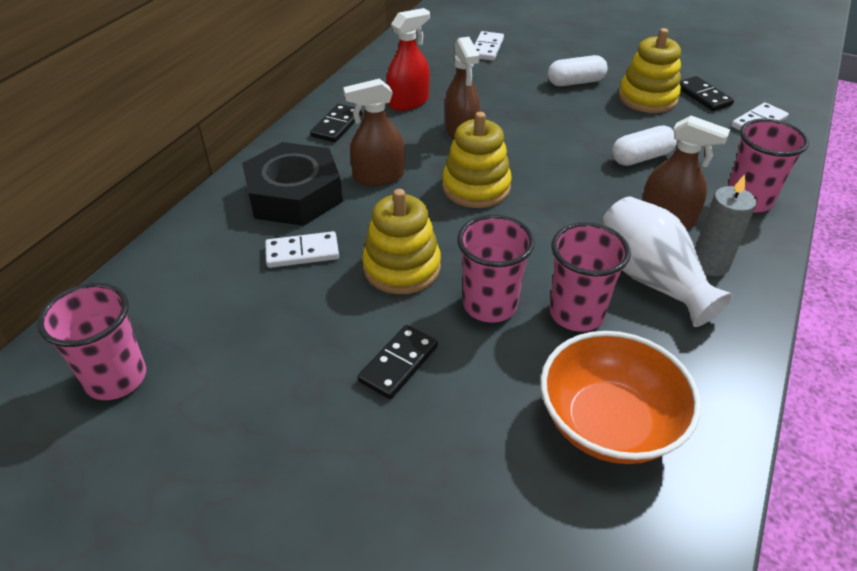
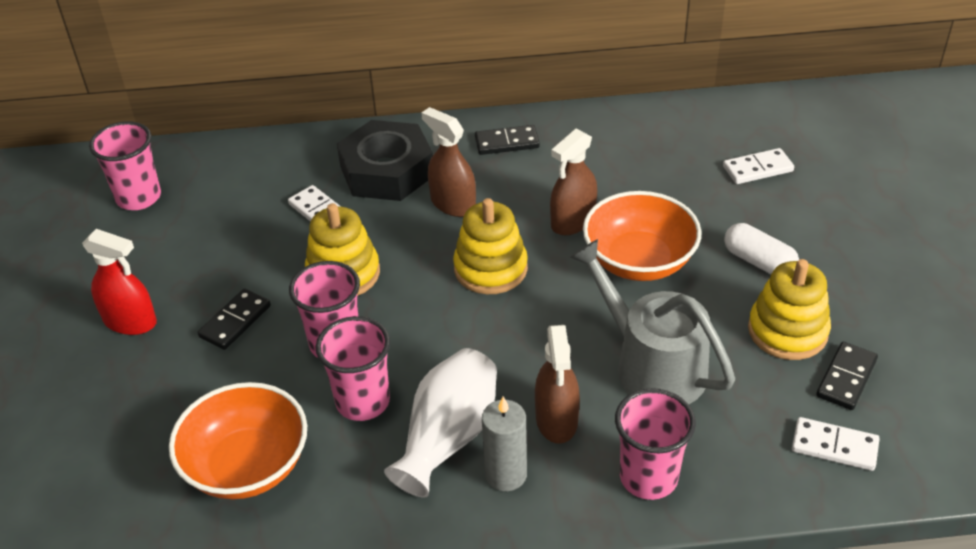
camera: 60 degrees right, 0 degrees up
(398, 364) = (235, 321): black domino -> black domino turned 60 degrees counterclockwise
(408, 102) = (590, 165): red spray bottle -> red spray bottle (130, 321)
(532, 122) = (639, 261): none -> orange bowl
(641, 158) = (652, 366): white capsule -> grey watering can

